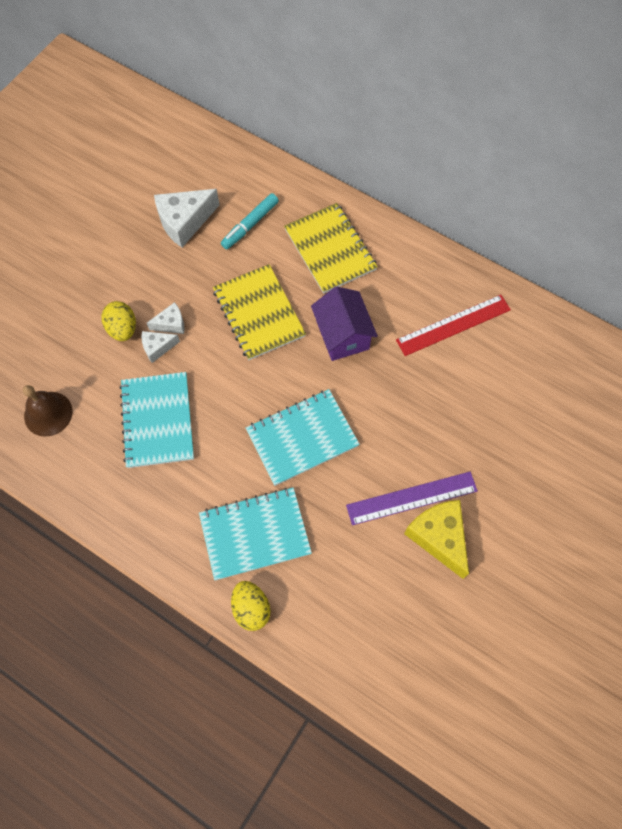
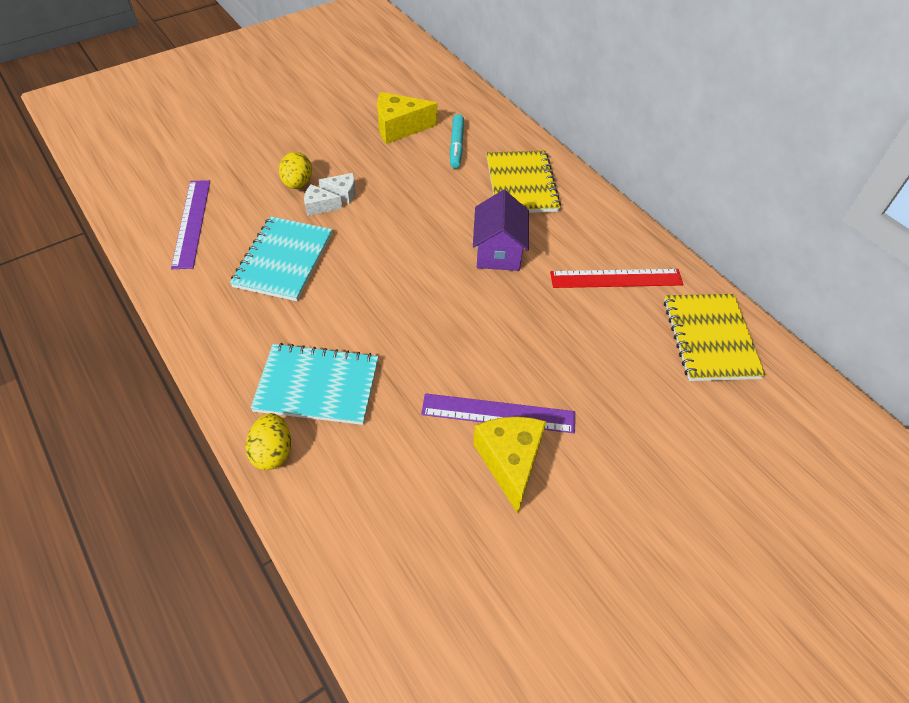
camera: 20 degrees right, 15 degrees down
(48, 413) = (191, 223): brown bell -> purple ruler
(184, 222) = (399, 127): white cheese -> yellow cheese
(250, 225) = (456, 146): turquoise marker -> turquoise marker turned 60 degrees counterclockwise
(259, 313) = (427, 210): yellow notebook -> yellow notebook (710, 338)
(302, 438) = (412, 320): turquoise notebook -> none

